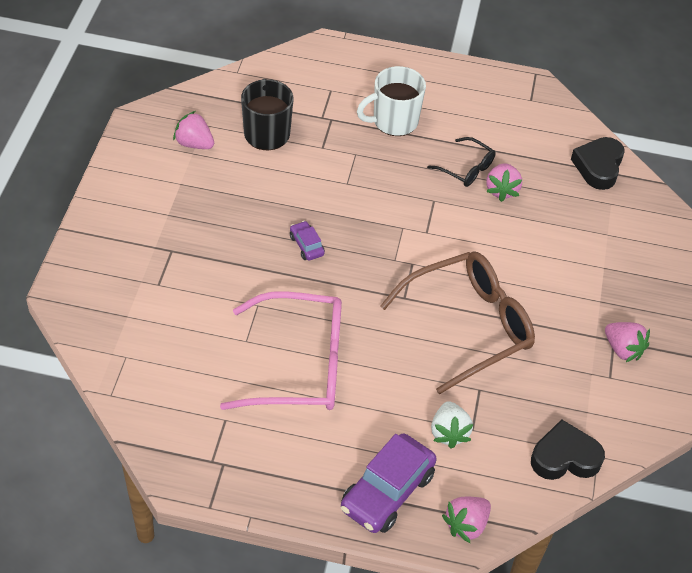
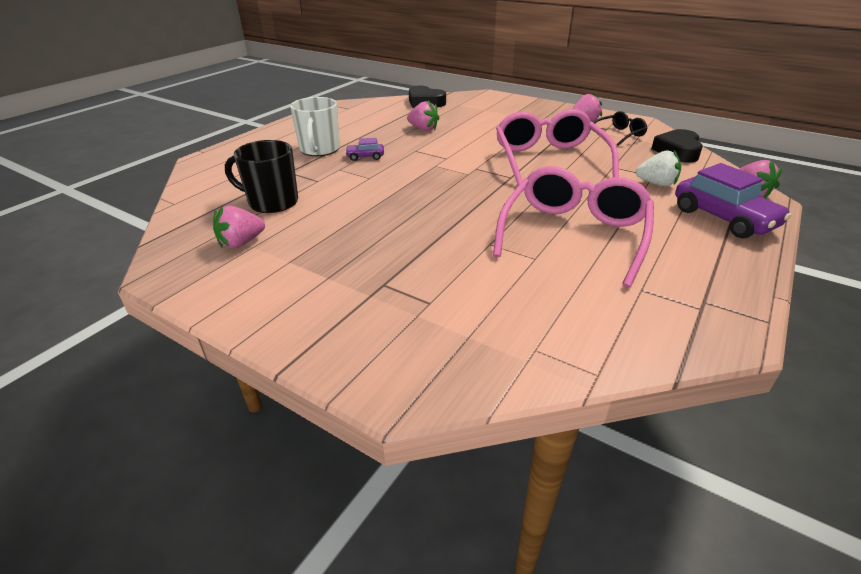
camera: 65 degrees left, 15 degrees down
(306, 245) = (428, 206): purple car -> purple car (365, 157)
(466, 169) = (393, 135): black glasses -> black glasses (619, 134)
(468, 326) = (549, 159): brown glasses -> pink glasses

